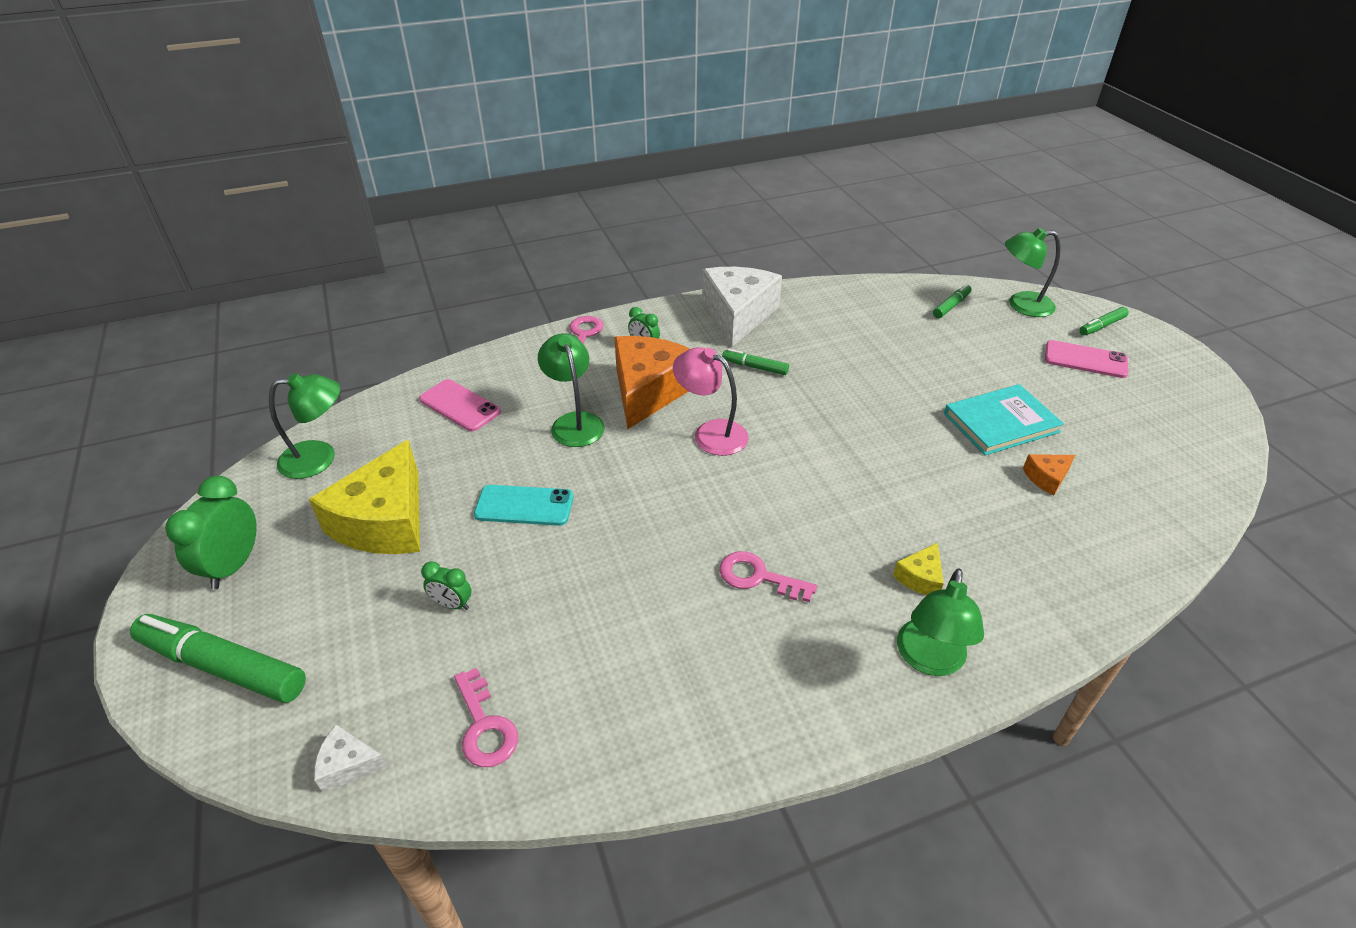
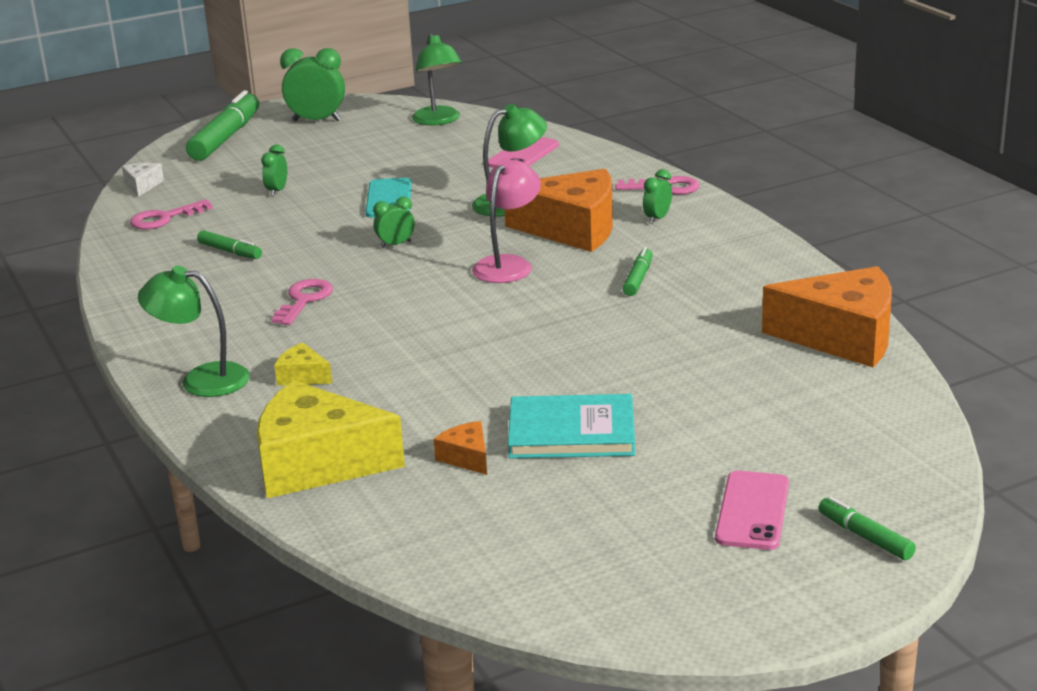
camera: 85 degrees right, 15 degrees down
(385, 521) = (366, 155): yellow cheese -> yellow cheese (317, 463)
(643, 504) = (395, 244): none -> green clock
(738, 315) = (749, 262): white cheese -> none
(860, 296) = (842, 337): none -> orange cheese
(951, 306) = (855, 405): green marker -> green marker (230, 252)
(1001, 423) = (571, 432): turquoise book -> turquoise book turned 60 degrees counterclockwise
(1021, 305) = (893, 465): green lamp -> none

